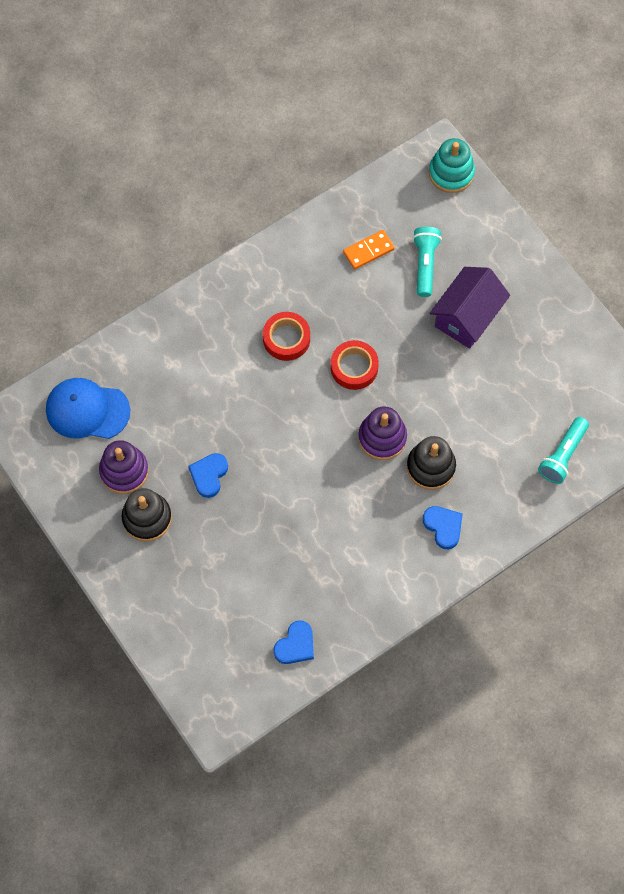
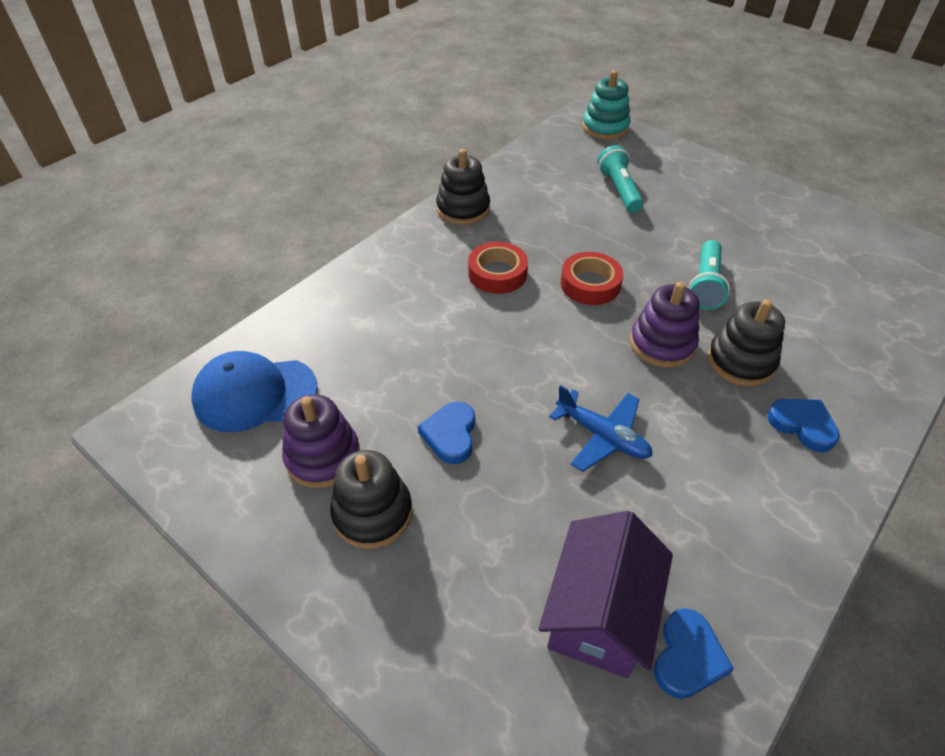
camera: 15 degrees left, 20 degrees down
(282, 257) = (463, 209): none -> black stacking toy
(307, 501) = (602, 436): none -> blue plane
(368, 250) = (554, 190): orange domino -> none
(467, 317) = (689, 220): purple house -> purple house (599, 613)
(562, 455) = (886, 317): turquoise flashlight -> turquoise flashlight (705, 285)

